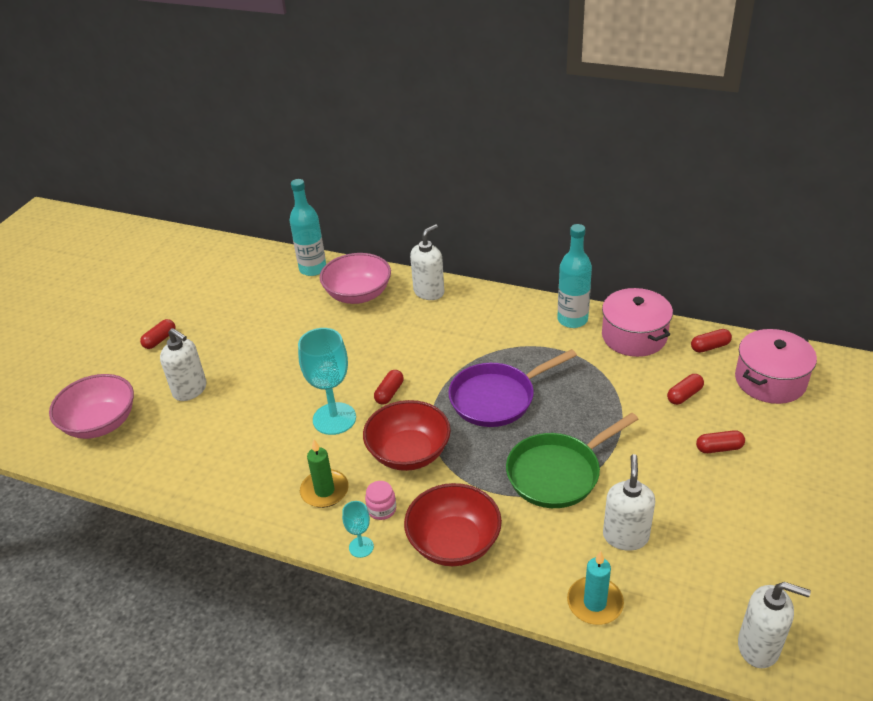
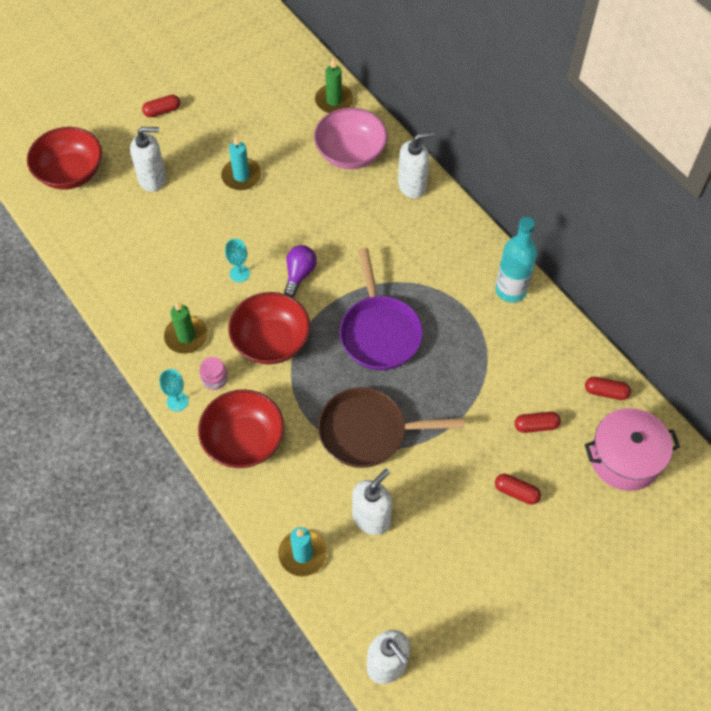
camera: 30 degrees right, 20 degrees up
(101, 423) = (70, 173): pink bowl -> red bowl
(190, 390) = (153, 178): white soap dispenser -> white soap dispenser turned 75 degrees counterclockwise
(275, 351) = (241, 176): none -> turquoise candle
(313, 269) = (334, 101): turquoise bottle -> green candle
(334, 418) = (239, 273): turquoise goblet -> turquoise goblet, size x0.50
(389, 393) = (299, 274): red capsule -> purple light bulb
(497, 398) = (379, 332): purple pan -> purple pan turned 105 degrees counterclockwise
(558, 473) = (368, 432): green pan -> brown pan
(634, 336) = (548, 340): pink pot -> none

